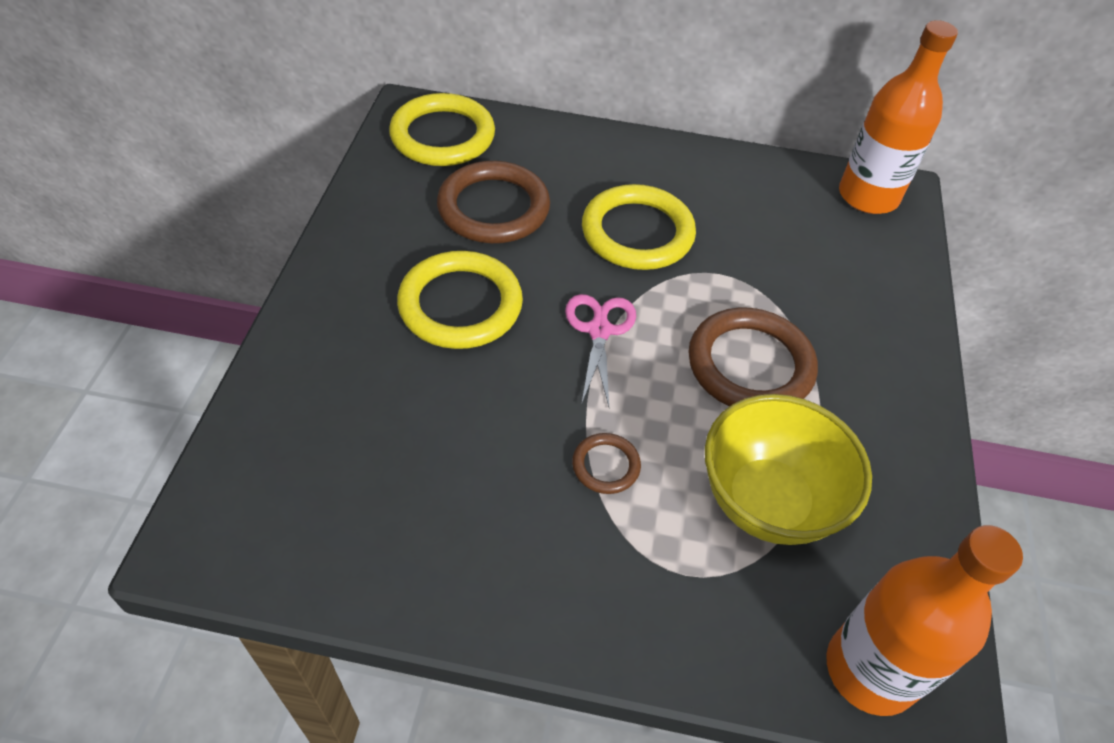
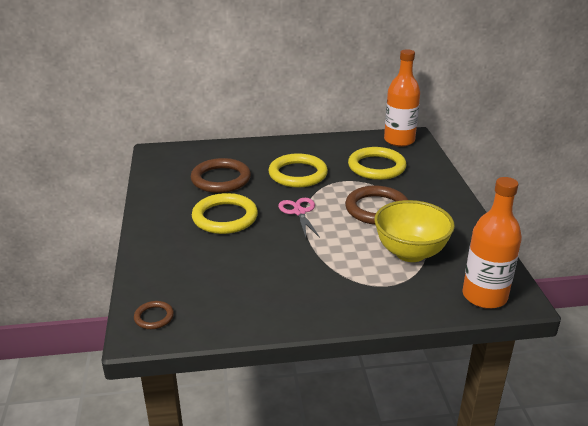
camera: 15 degrees left, 20 degrees down
(442, 136) = (178, 158): yellow ring -> yellow ring (376, 167)
(606, 466) = (329, 258): brown ring -> brown ring (154, 317)

